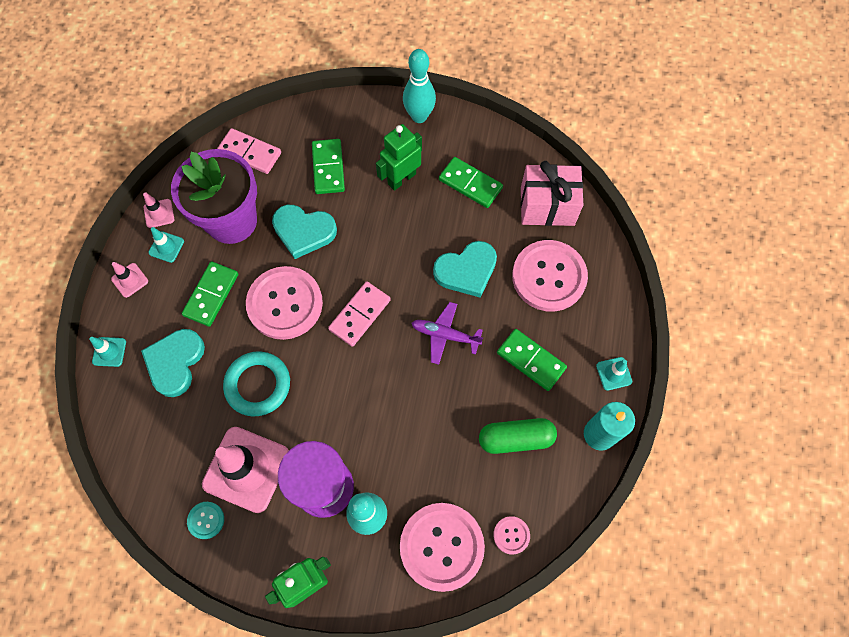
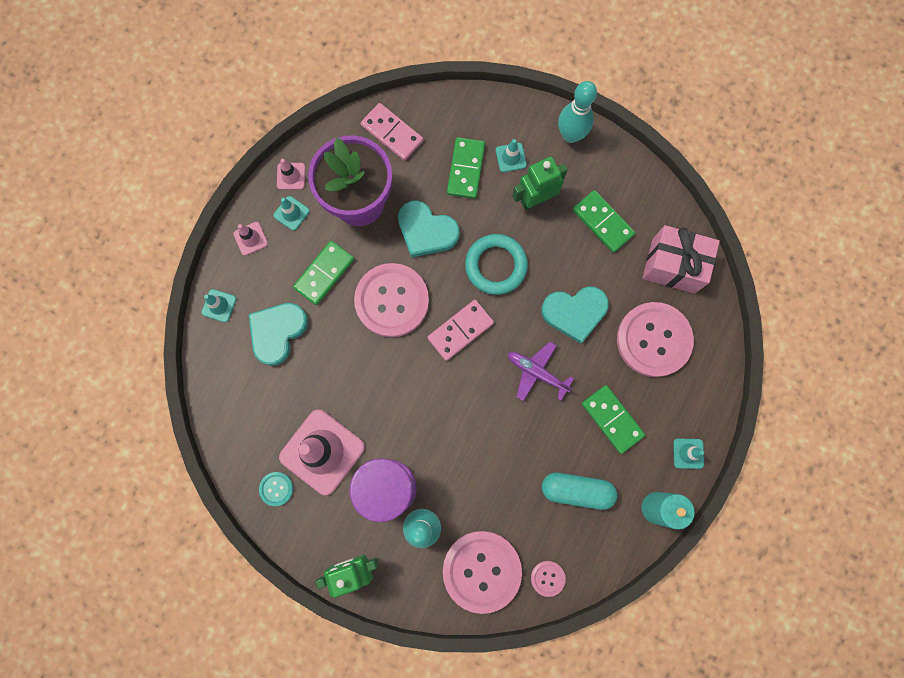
camera: 15 degrees right, 10 degrees up
(258, 385) = (349, 374): turquoise ring -> turquoise ring (496, 266)
(368, 148) = (511, 157): none -> turquoise traffic cone
(516, 438) = (576, 490): green capsule -> turquoise capsule

